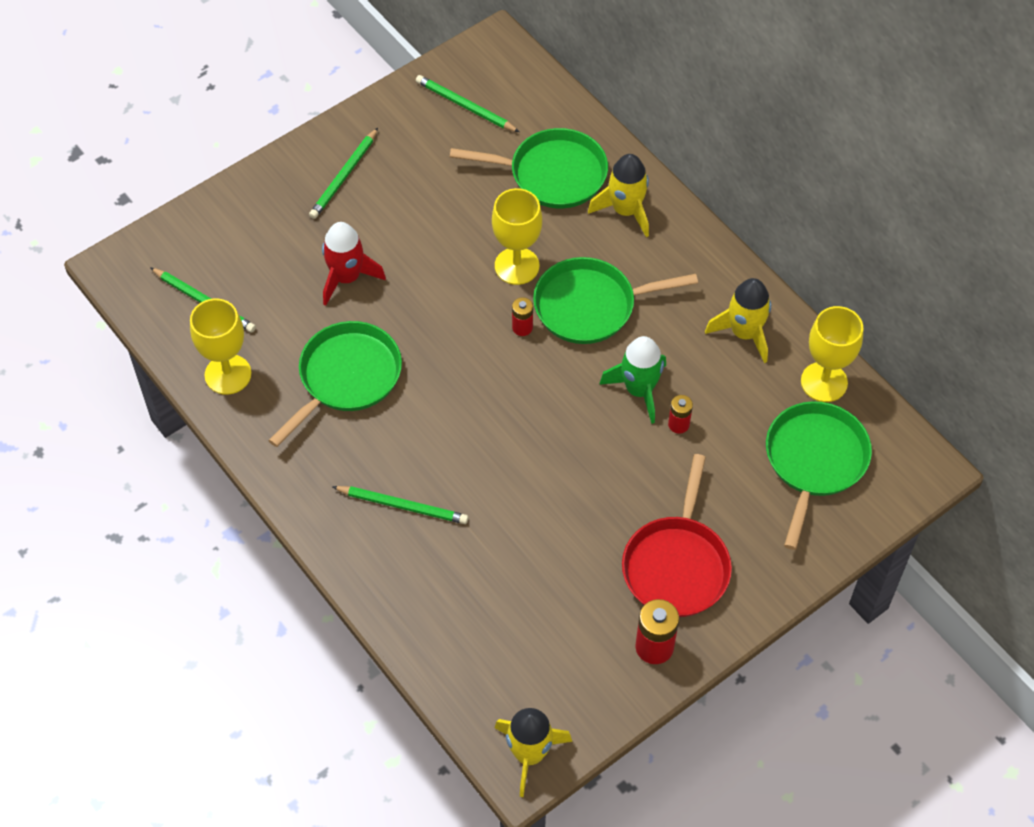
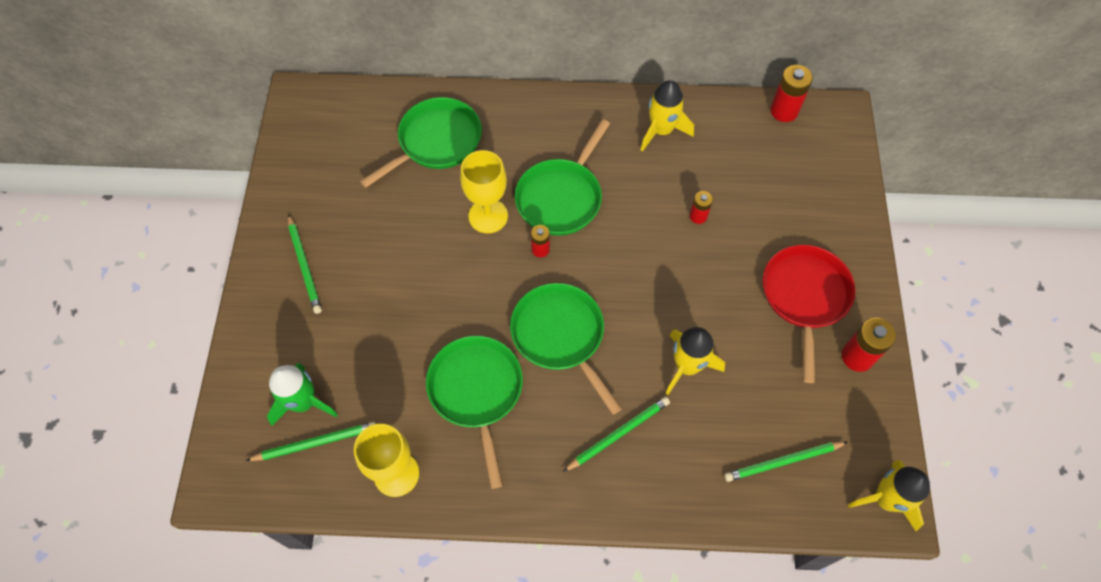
camera: 50 degrees left, 5 degrees up
(346, 278) = (392, 328): red rocket -> none
(465, 106) = (327, 150): green pencil -> green pencil (783, 462)
(625, 211) = (507, 123): yellow rocket -> yellow rocket (687, 366)
(639, 390) = (652, 219): green rocket -> green rocket (303, 402)
(677, 565) = (805, 297): red pan -> red pan turned 135 degrees counterclockwise
(814, 461) = (788, 164): green pan -> green pan (560, 336)
(824, 382) = (735, 117): yellow goblet -> none
(875, 418) = (784, 111): none -> red battery

